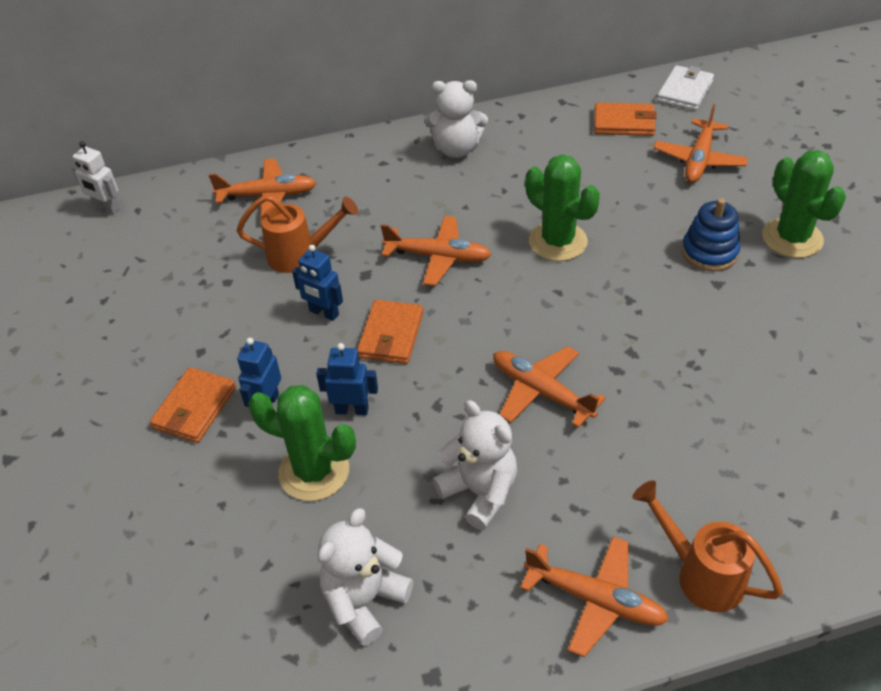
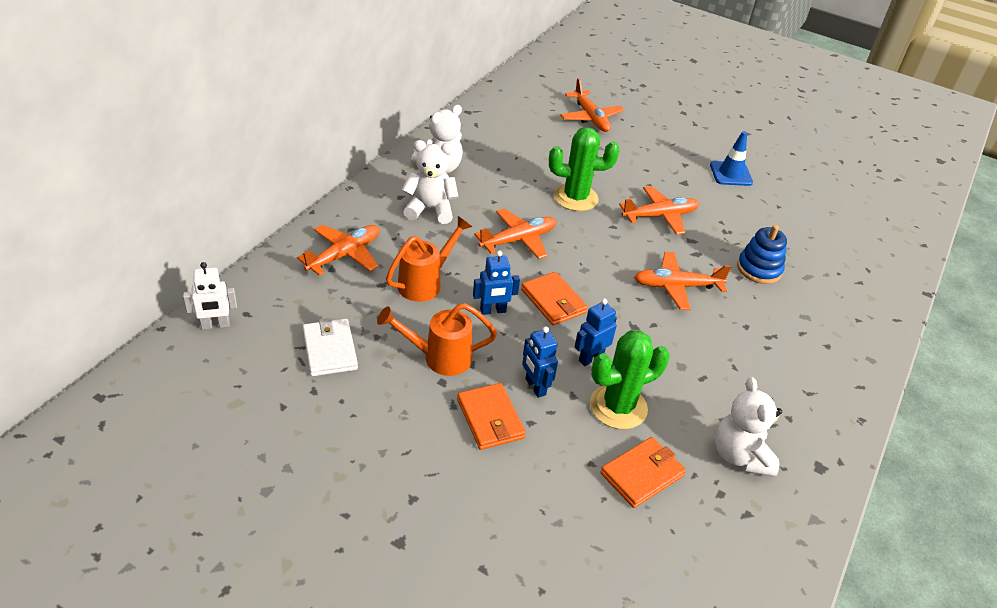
camera: 50 degrees left, 5 degrees down
(480, 492) = (717, 358): white teddy bear -> white teddy bear (430, 209)
(595, 600) = (834, 375): orange plane -> orange plane (660, 216)
(624, 123) = (522, 111): orange wallet -> orange wallet (642, 474)
(685, 91) = (532, 80): white wallet -> white wallet (330, 350)
(700, 574) = (856, 332): orange watering can -> orange watering can (439, 358)
(709, 252) = (660, 167): blue stacking toy -> blue stacking toy (759, 269)
(792, 238) = (688, 142): green cactus -> none
(799, 301) = (730, 174): none -> blue traffic cone

